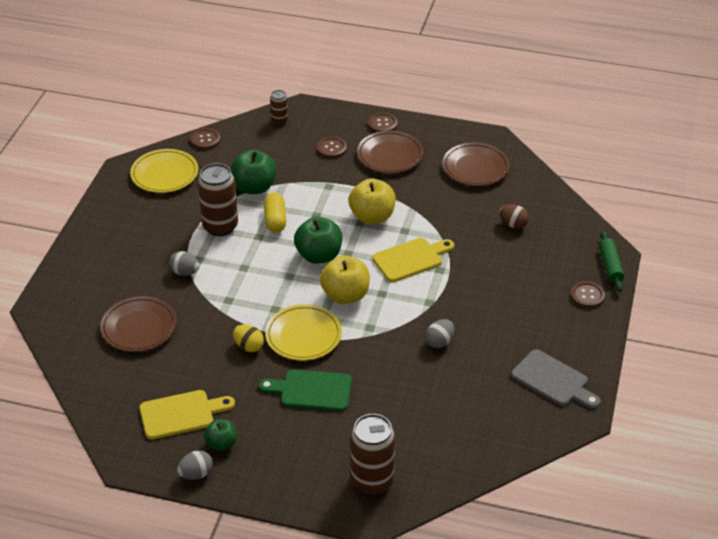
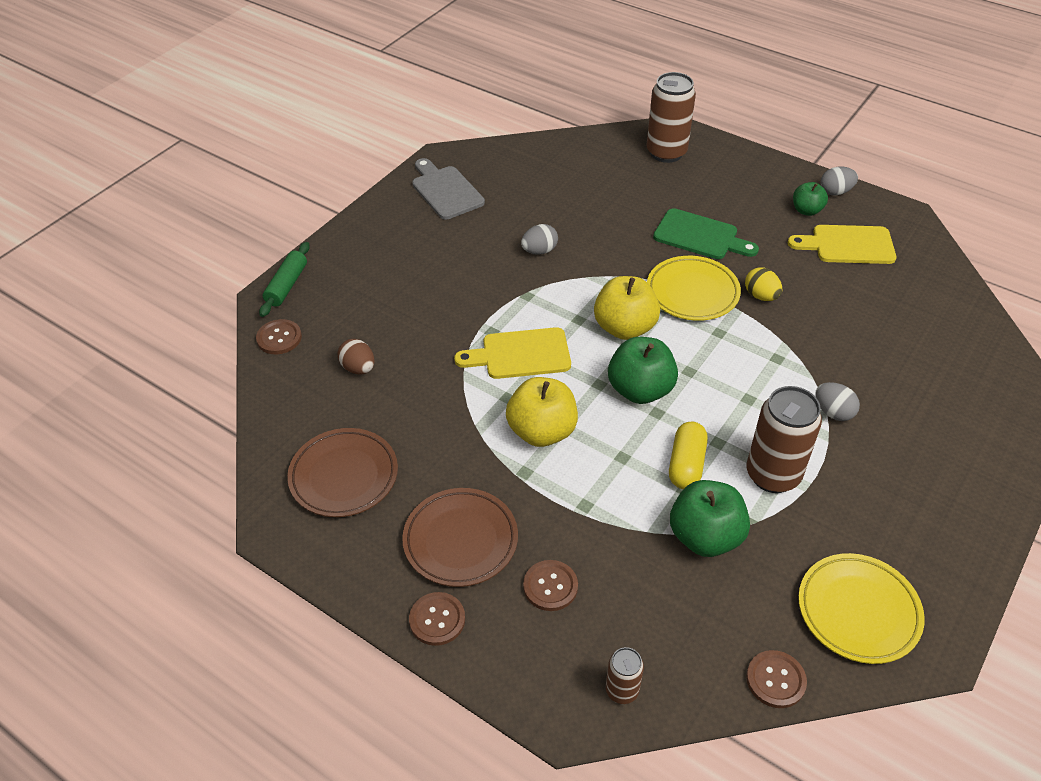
camera: 160 degrees left, 5 degrees up
(139, 328) = (898, 350): brown plate -> none
(587, 296) = (342, 259): brown button -> brown button (279, 338)

